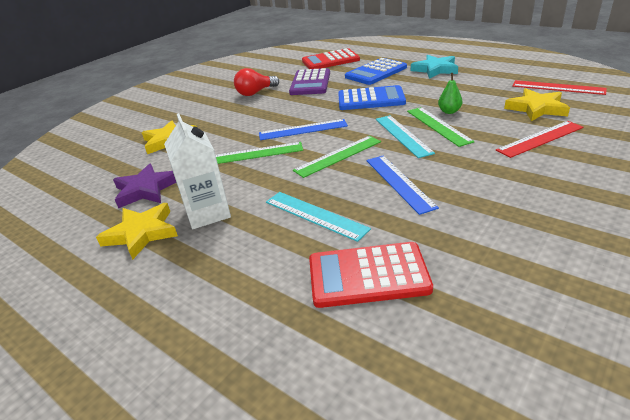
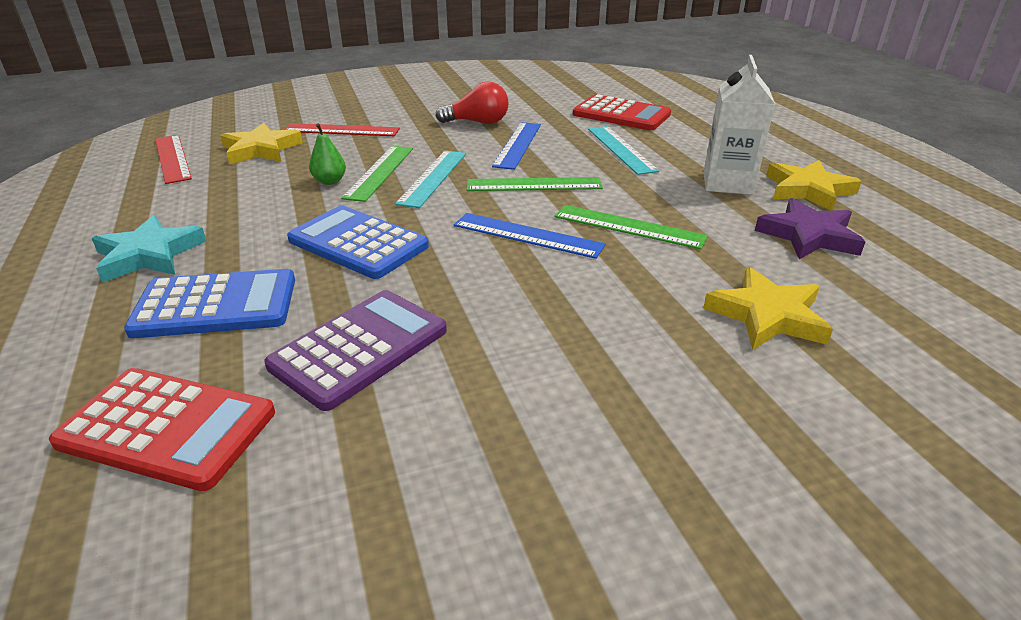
camera: 150 degrees left, 0 degrees up
(255, 93) = (502, 384): red light bulb -> red light bulb (478, 122)

